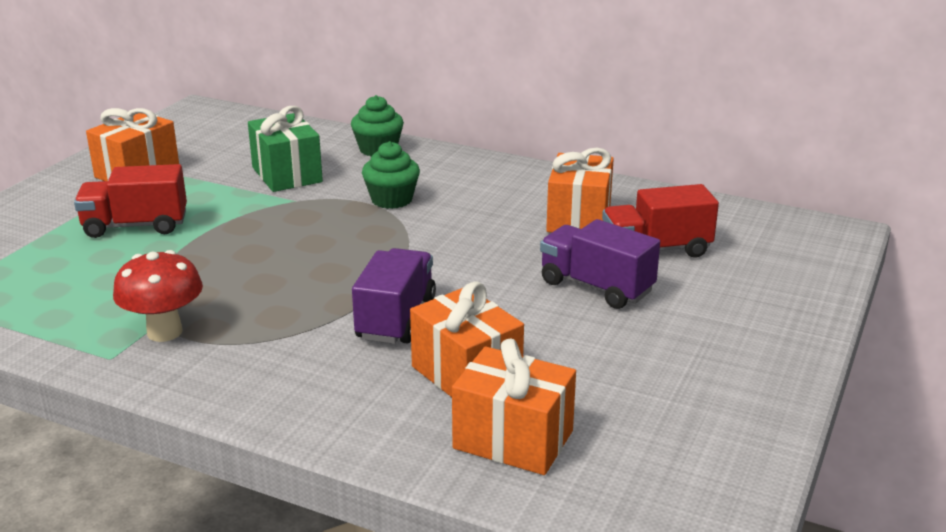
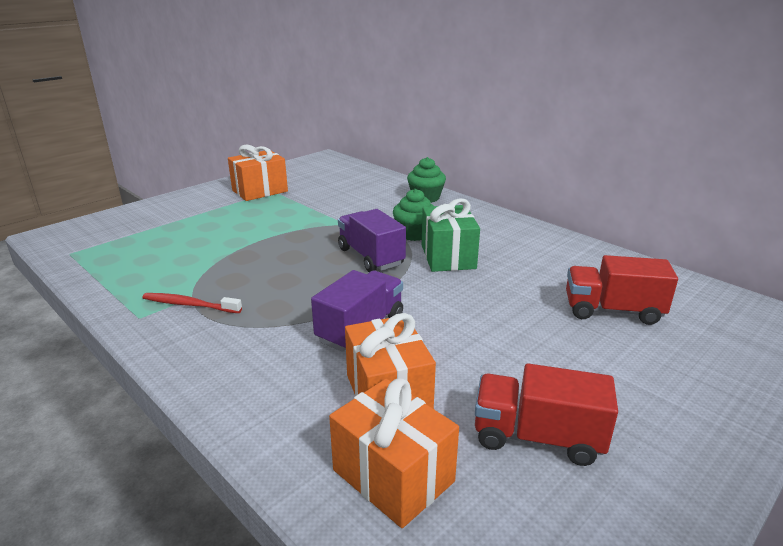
camera: 20 degrees right, 0 degrees up
(135, 226) = (231, 225): red truck -> red truck (537, 437)
(164, 332) = (189, 305): red mushroom -> red toothbrush
(287, 175) = (352, 206): green gift -> green gift (448, 257)
(579, 218) = (554, 272): orange gift -> none
(596, 287) = (543, 335): purple truck -> purple truck (370, 257)

